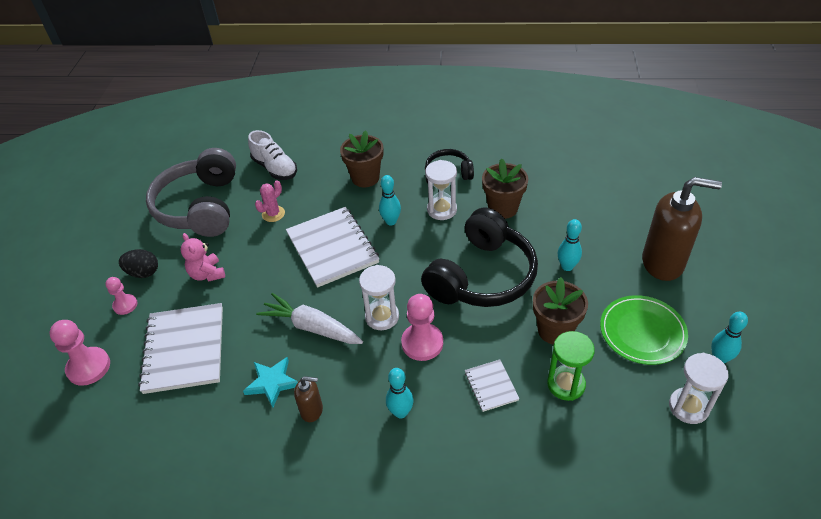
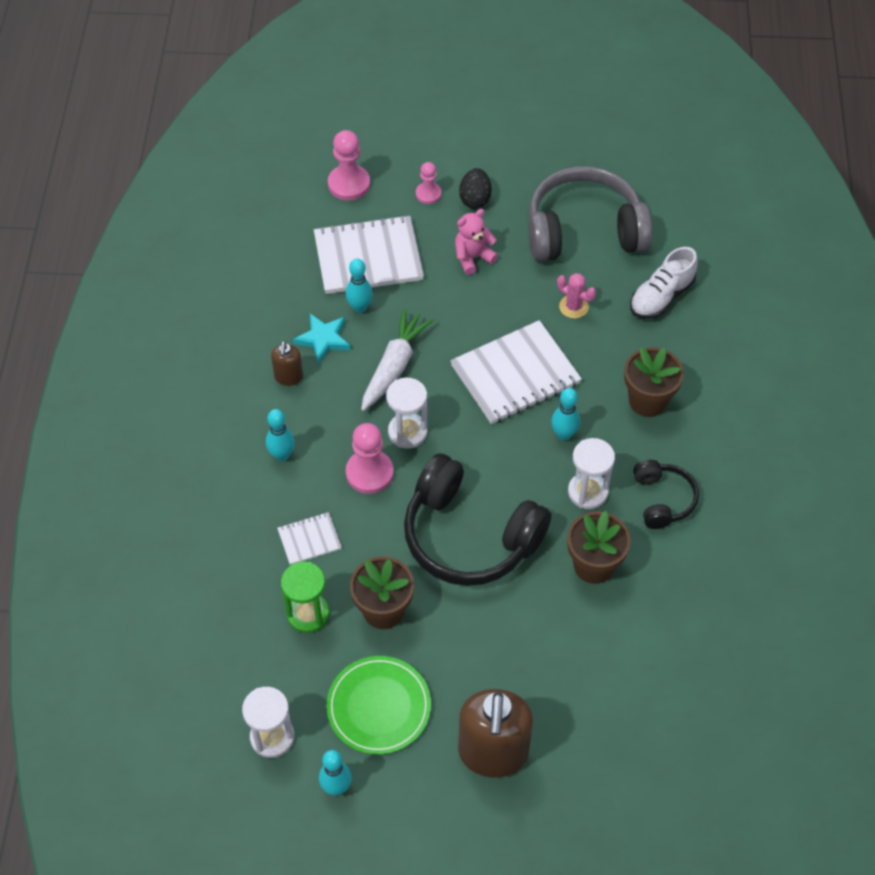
camera: 85 degrees right, 10 degrees up
(567, 266) = (486, 634): turquoise bowling pin -> turquoise bowling pin (360, 307)

